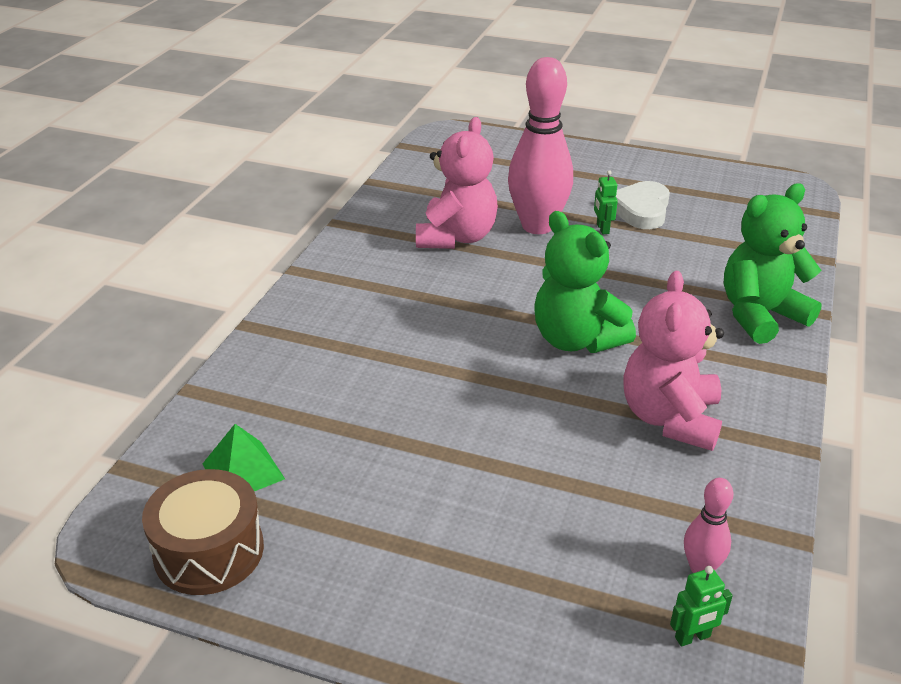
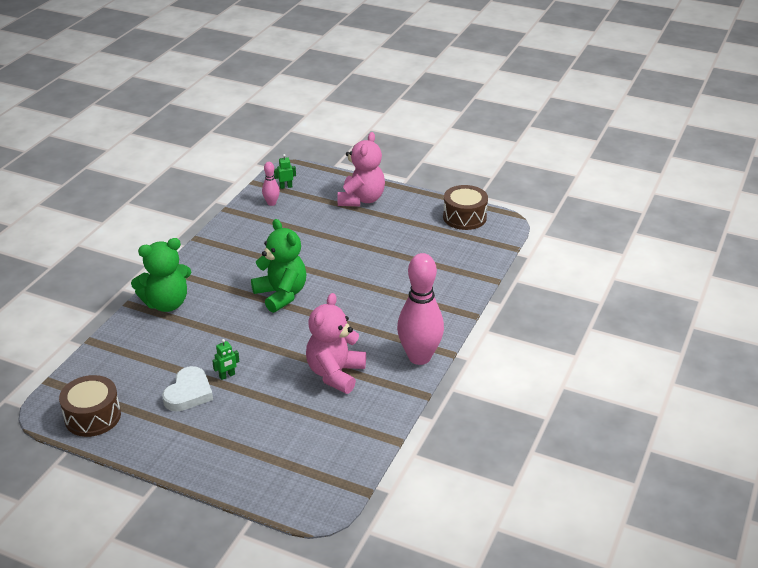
camera: 175 degrees left, 0 degrees up
(243, 471) = (457, 243): green pyramid -> none
(537, 226) = (273, 381): pink bowling pin -> pink bowling pin (419, 357)
(602, 229) = (227, 376): green robot -> green robot turned 60 degrees clockwise
(670, 418) = (252, 254): pink teddy bear -> pink teddy bear (361, 199)
(739, 184) = (92, 416): none -> brown drum

